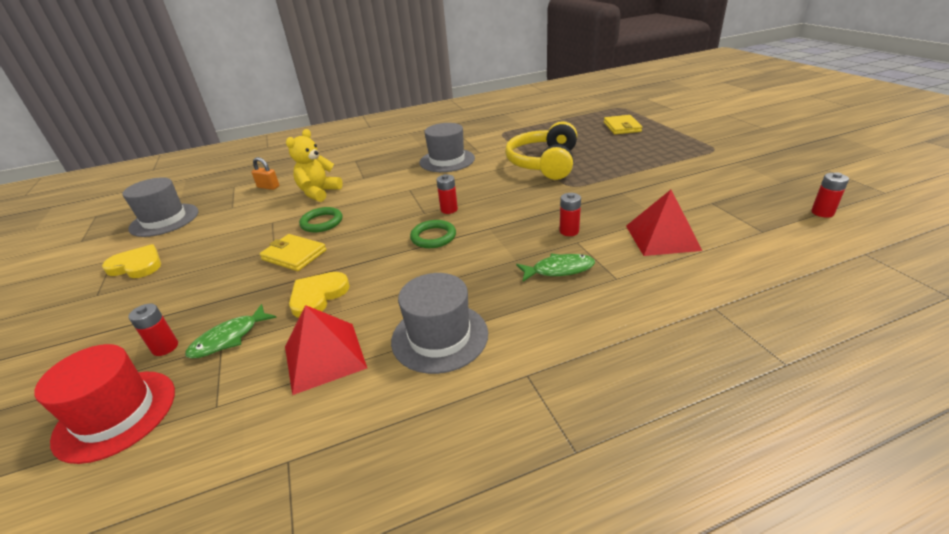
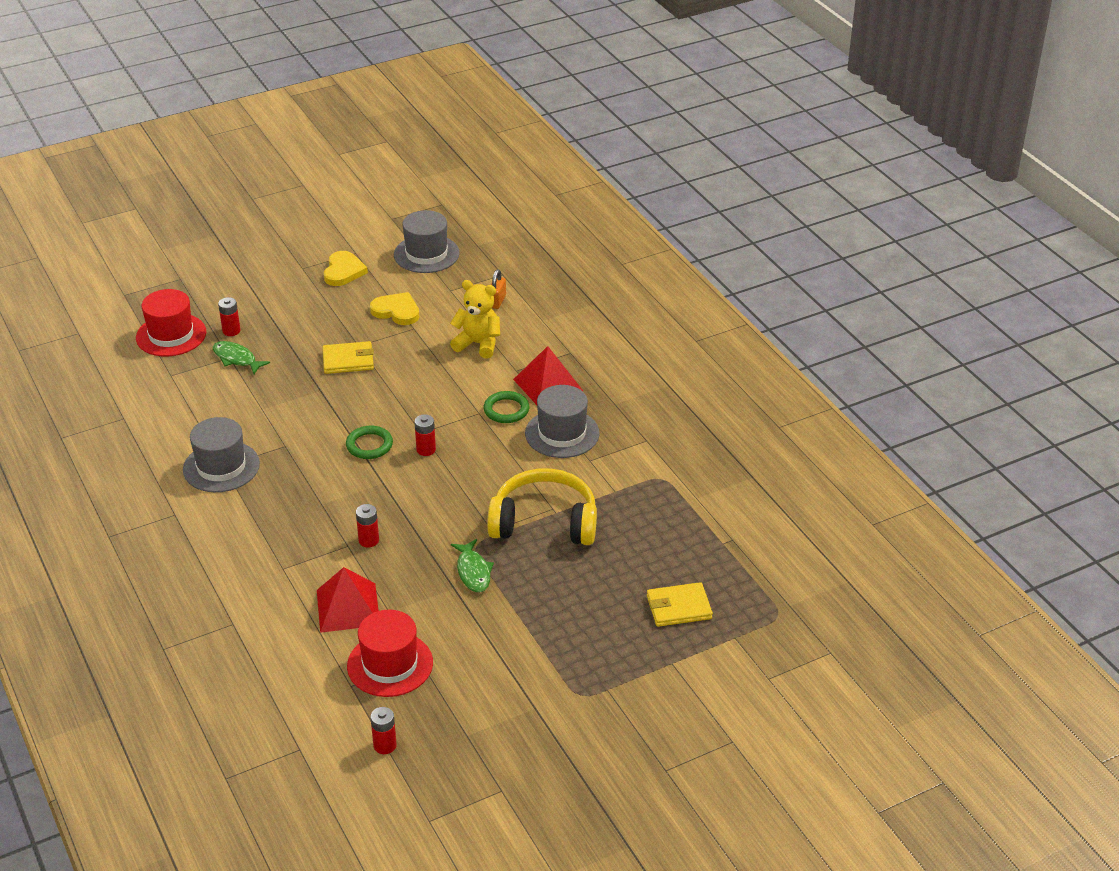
camera: 80 degrees right, 5 degrees up
(294, 255) = (348, 360): yellow wallet -> yellow wallet turned 60 degrees clockwise
(318, 296) = (282, 391): yellow heart -> yellow heart (396, 311)
(322, 222) = (408, 363): green ring -> green ring (506, 410)
(324, 357) = (209, 412): red pyramid -> red pyramid (547, 385)
(559, 270) = (301, 532): green fish -> green fish (473, 571)
(725, 214) = (390, 664): none -> red hat

